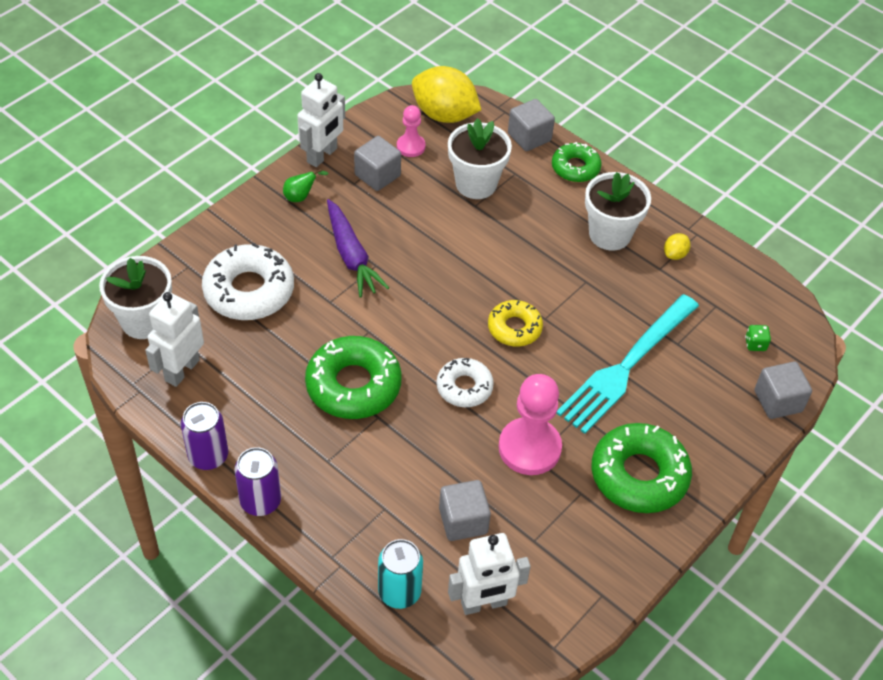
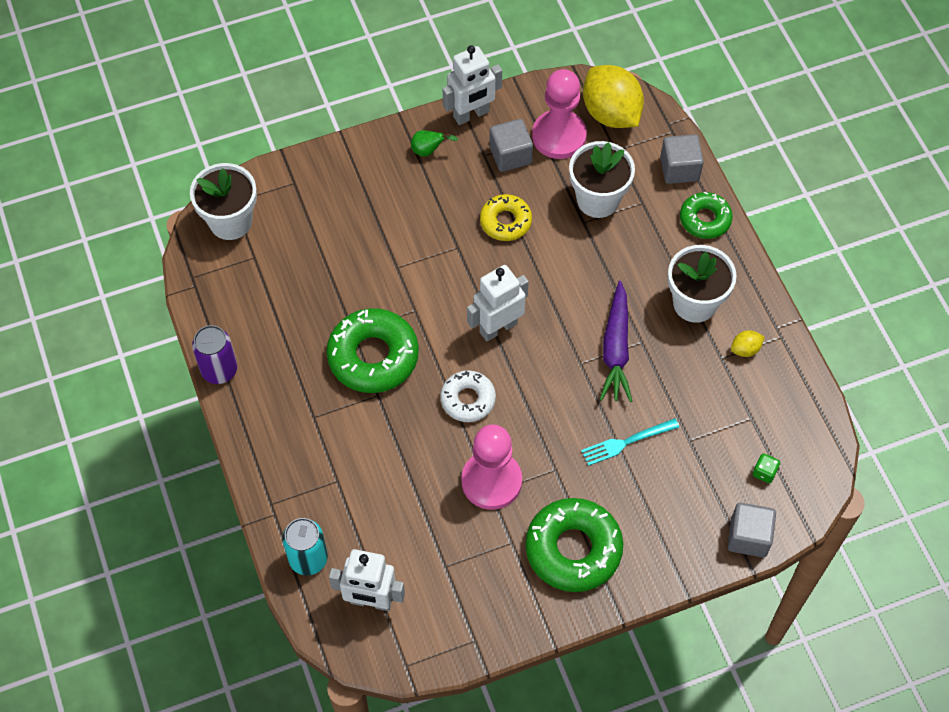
camera: 30 degrees right, 10 degrees up
(182, 370) = (238, 281): white robot -> white robot (498, 327)
(249, 291) = (333, 228): white donut -> none
(260, 501) = (240, 429): purple can -> none
(351, 256) = (441, 229): purple carrot -> purple carrot (616, 349)
(411, 146) = (559, 136): pink pawn -> pink pawn, size x1.83
(463, 521) = (395, 521): grey cube -> none
(514, 328) = (546, 361): yellow donut -> yellow donut (505, 221)
(626, 367) = (626, 442): turquoise fork -> turquoise fork, size x0.49

